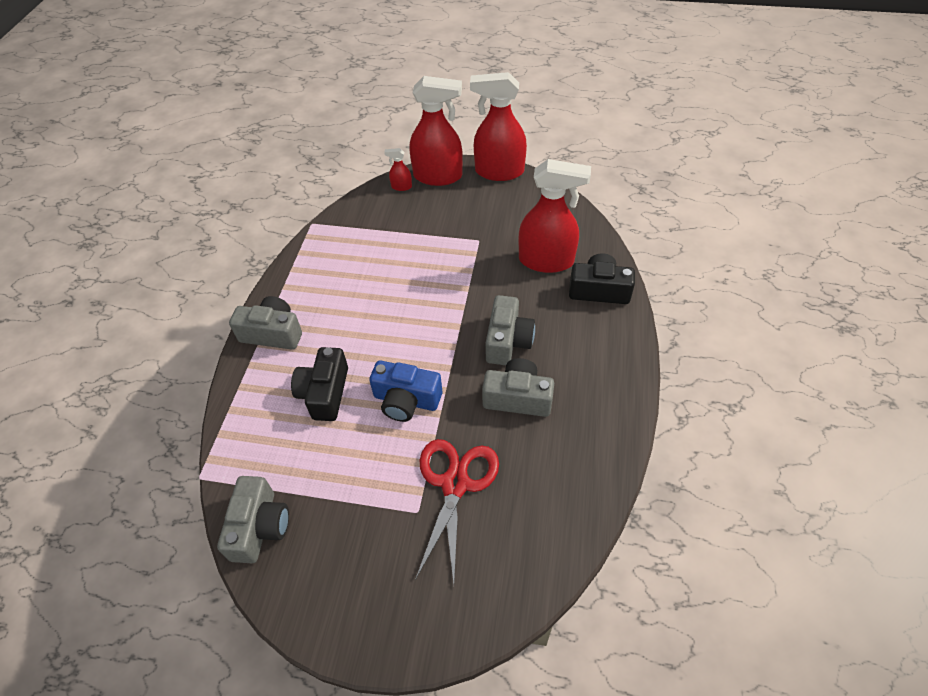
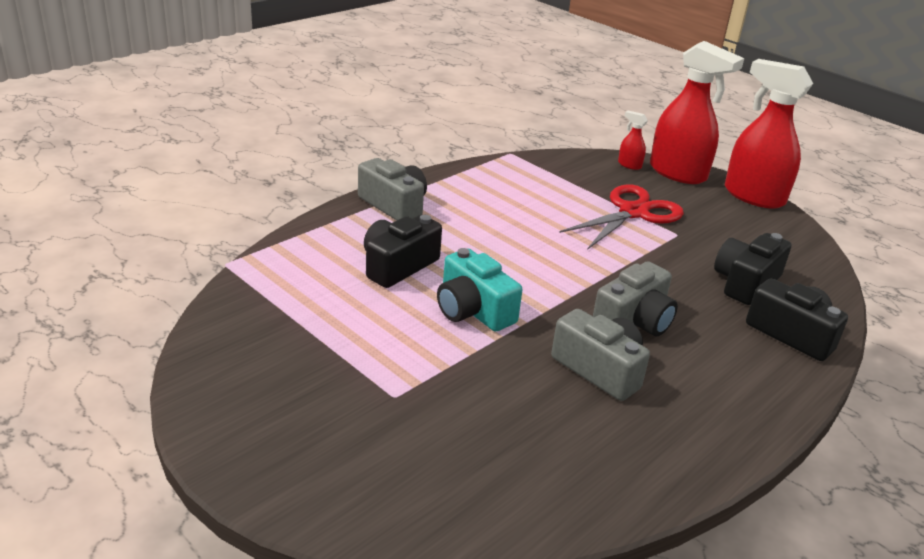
camera: 30 degrees right, 20 degrees down
(260, 527) = (237, 323): grey camera -> none
(406, 400) = (473, 310): blue camera -> turquoise camera
(455, 484) = (457, 398): red scissors -> red scissors (633, 212)
(546, 261) = (745, 283): red spray bottle -> black camera

